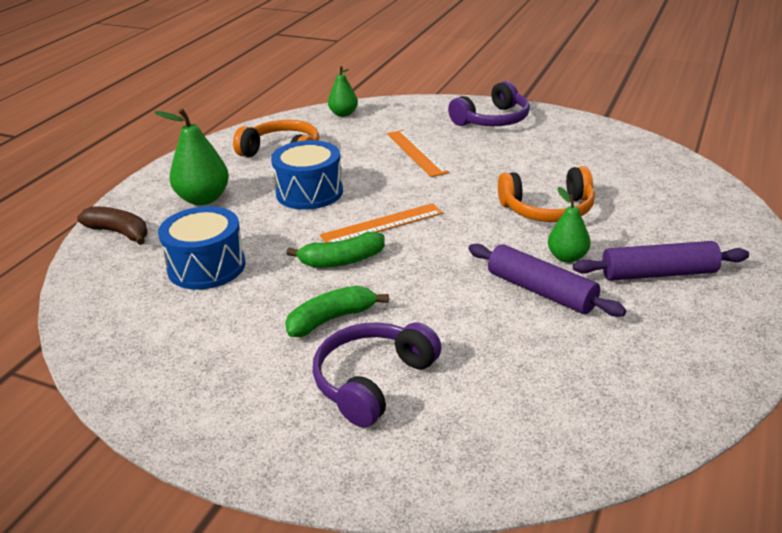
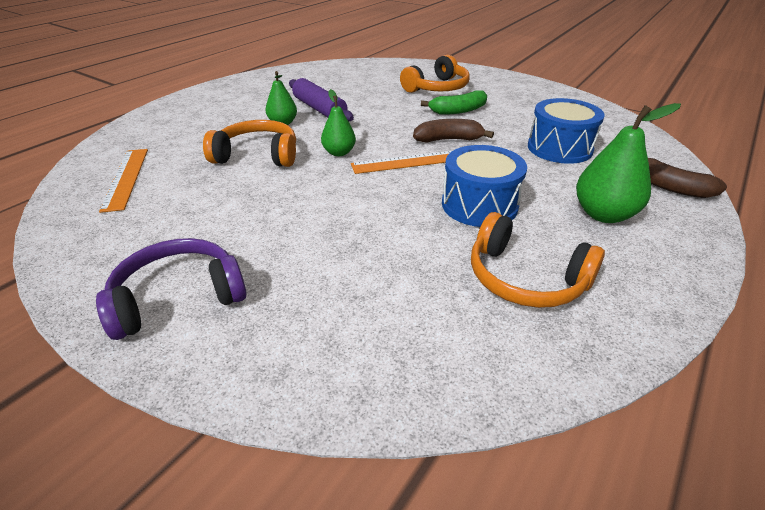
camera: 170 degrees left, 5 degrees up
(342, 261) = (448, 140): green banana -> brown banana
(343, 114) = (422, 377): green pear -> green pear (339, 153)
(372, 381) = (437, 88): purple headphones -> orange headphones
(416, 152) = (335, 245): orange ruler -> orange ruler (126, 178)
(658, 273) = (237, 109): purple rolling pin -> none

